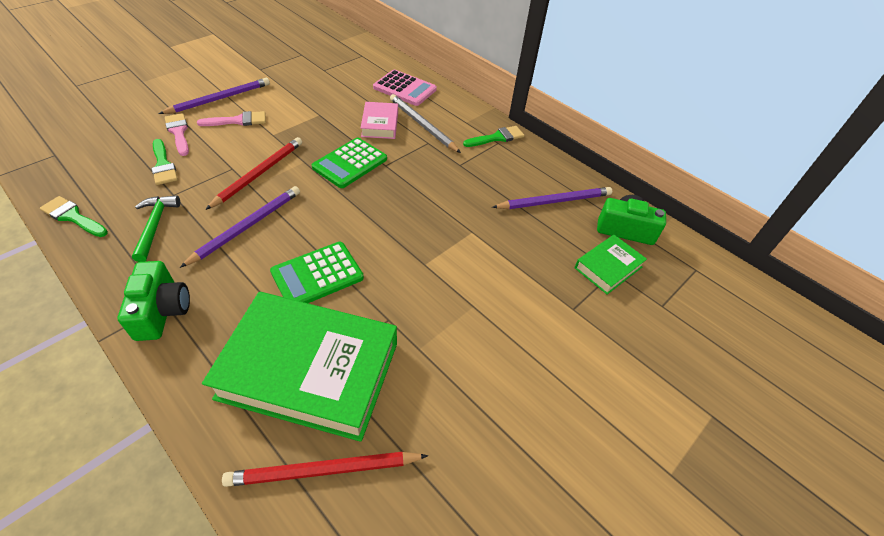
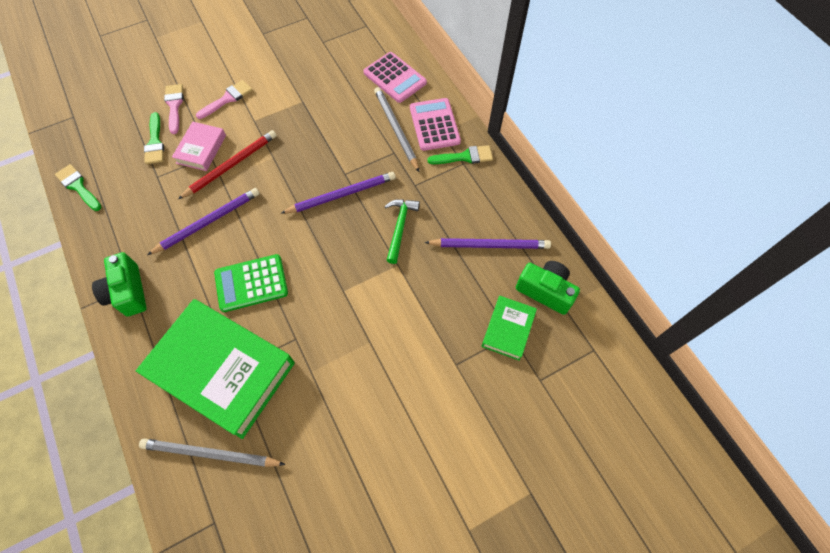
camera: 20 degrees right, 15 degrees up
(155, 226) = (137, 207): green hammer -> green hammer (399, 227)
(162, 311) = (128, 292): green camera -> green camera turned 150 degrees clockwise
(219, 99) = (217, 68): purple pencil -> purple pencil (341, 194)
(238, 121) = (227, 99): pink brush -> pink brush turned 45 degrees counterclockwise
(324, 470) = (210, 454): red pencil -> grey pencil
(350, 163) = (313, 166): green calculator -> none
(380, 124) = (355, 122): pink book -> pink book (201, 149)
(457, 118) = (434, 125): none -> pink calculator
(608, 267) = (508, 329): green book -> green book turned 45 degrees counterclockwise

